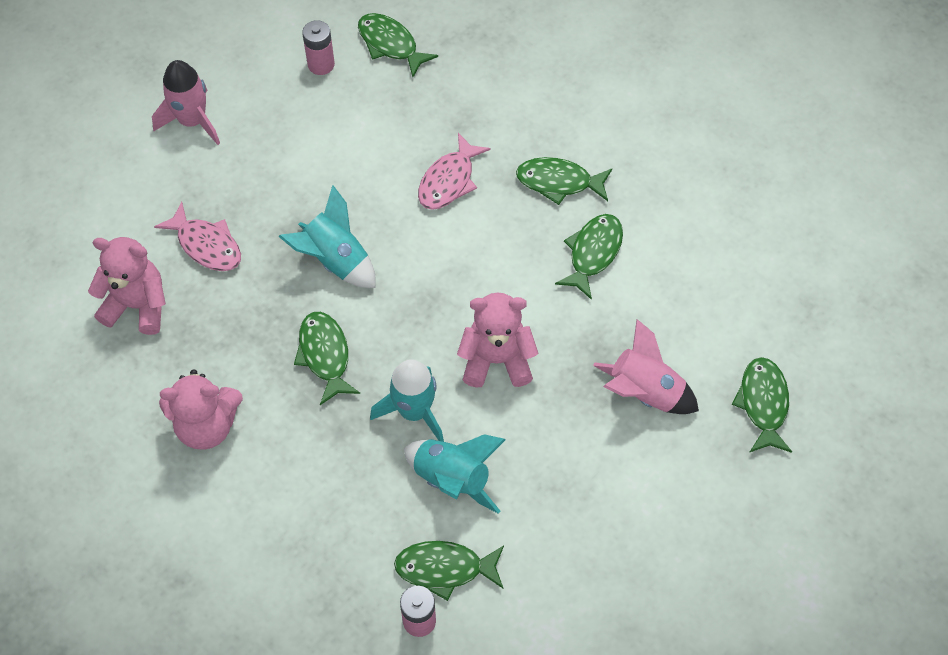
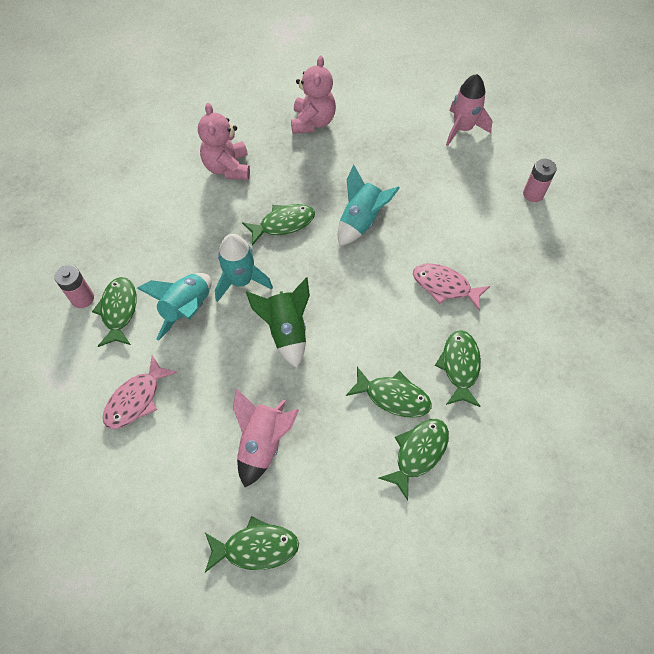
camera: 85 degrees right, 0 degrees up
(206, 245) = (363, 150): pink fish -> pink fish (136, 399)
(390, 44) = (566, 235): green fish -> green fish (418, 453)
(496, 360) = (286, 331): pink teddy bear -> green rocket

